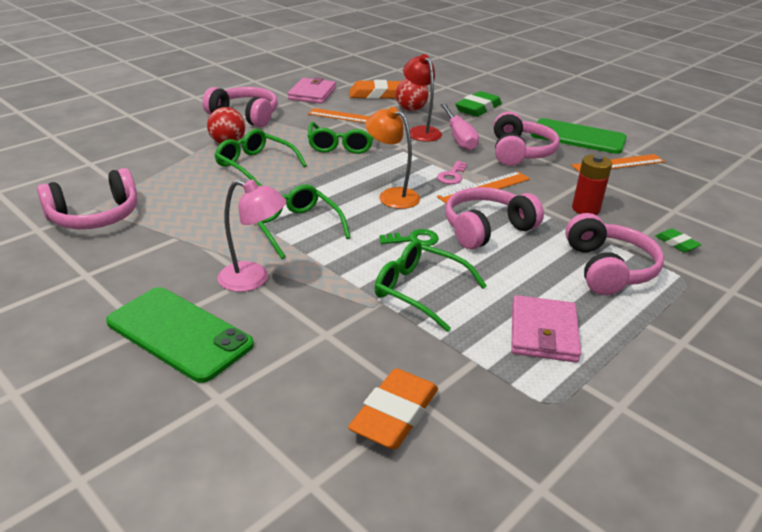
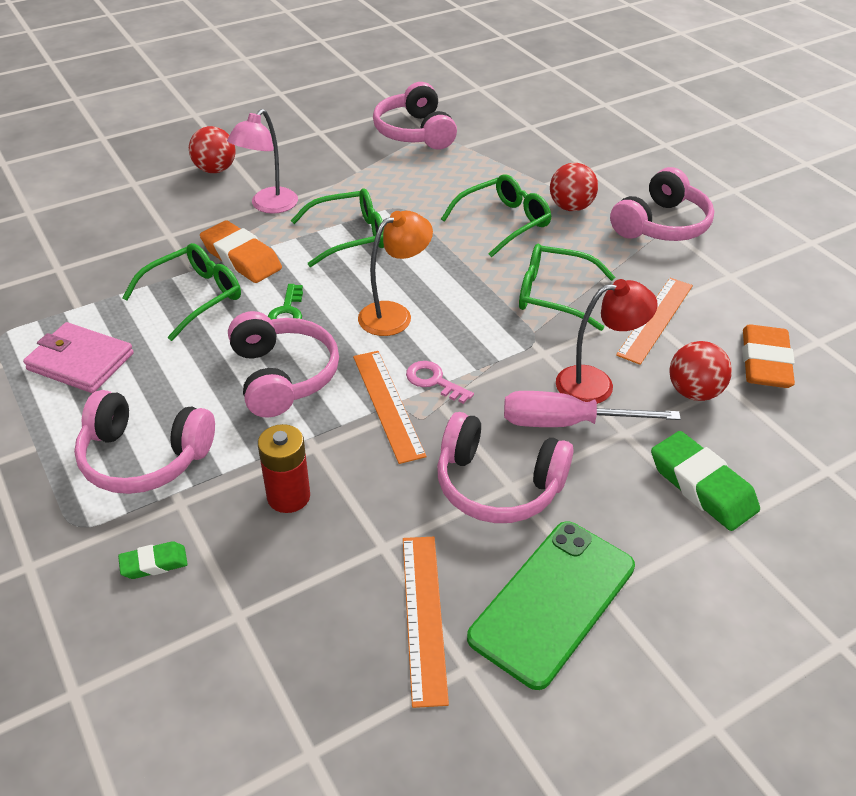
camera: 105 degrees right, 10 degrees up
(179, 333) = (215, 170): green phone -> red ball
(312, 94) = (758, 292): pink wallet -> none
(394, 415) = (56, 254): orange eraser -> orange eraser (241, 258)

